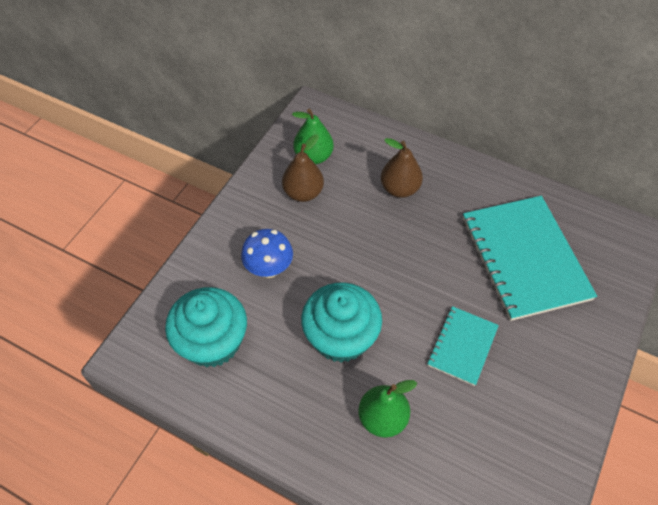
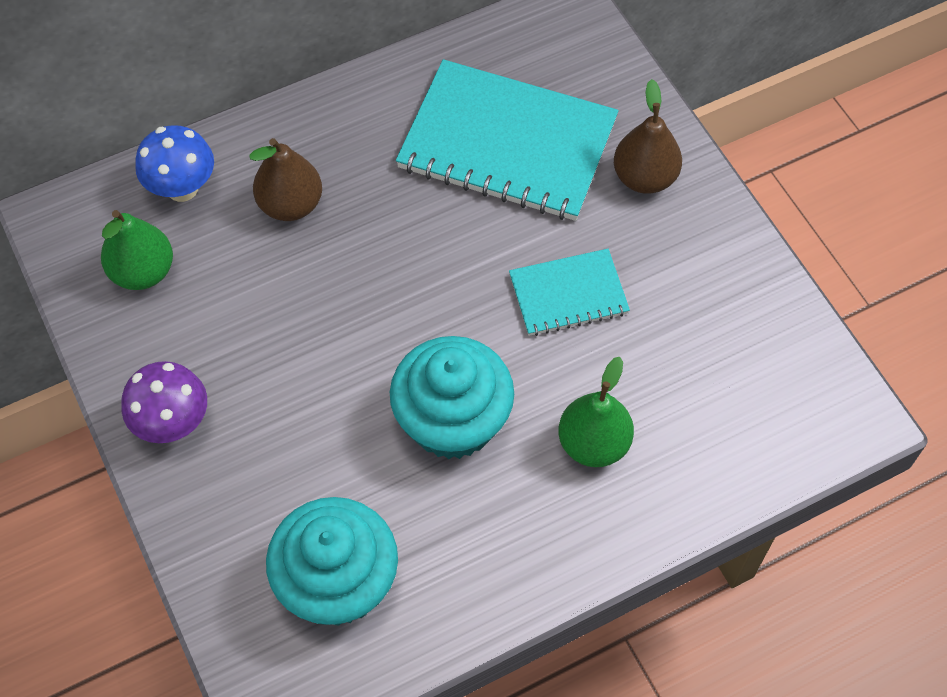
camera: 55 degrees left, 5 degrees up
(246, 218) = (173, 423): none -> purple mushroom
(269, 268) = (281, 443): blue mushroom -> blue mushroom (182, 188)
(303, 193) = (193, 324): brown pear -> brown pear (644, 177)
(462, 346) = (568, 294): turquoise notebook -> turquoise notebook turned 75 degrees counterclockwise

